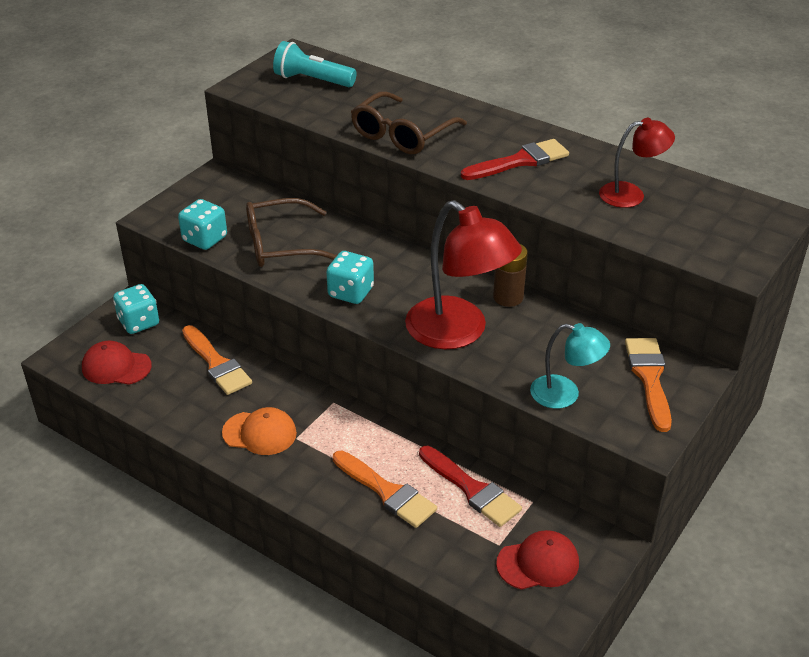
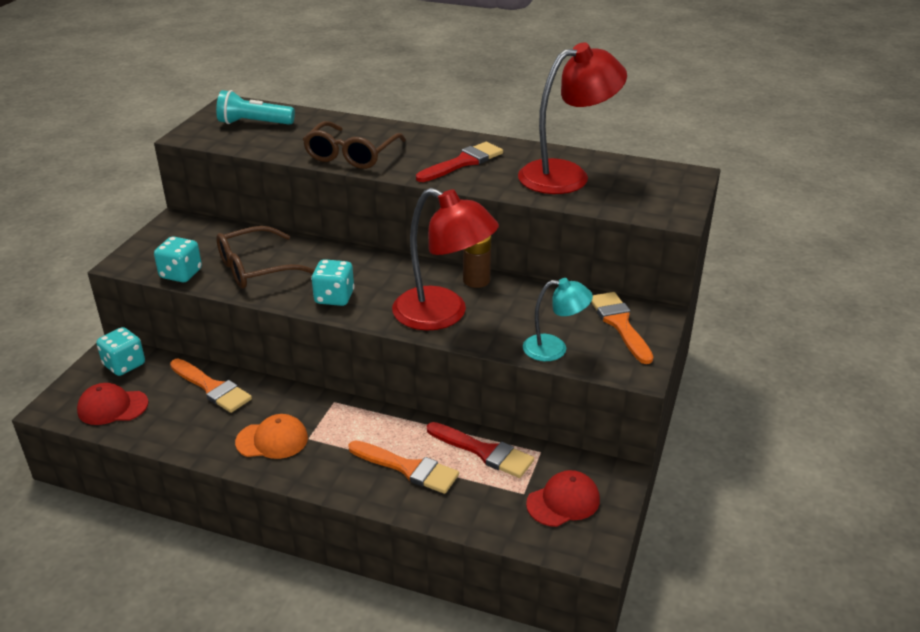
camera: 15 degrees left, 5 degrees down
(631, 194) = (567, 175): red lamp -> red lamp, size x1.78

